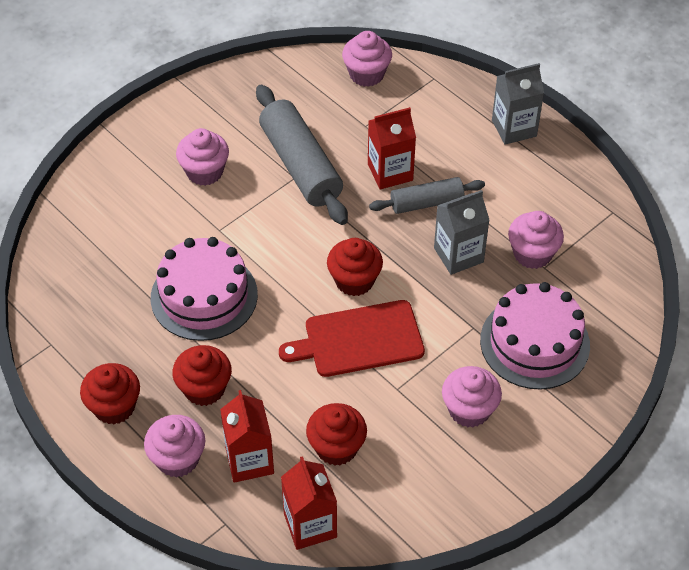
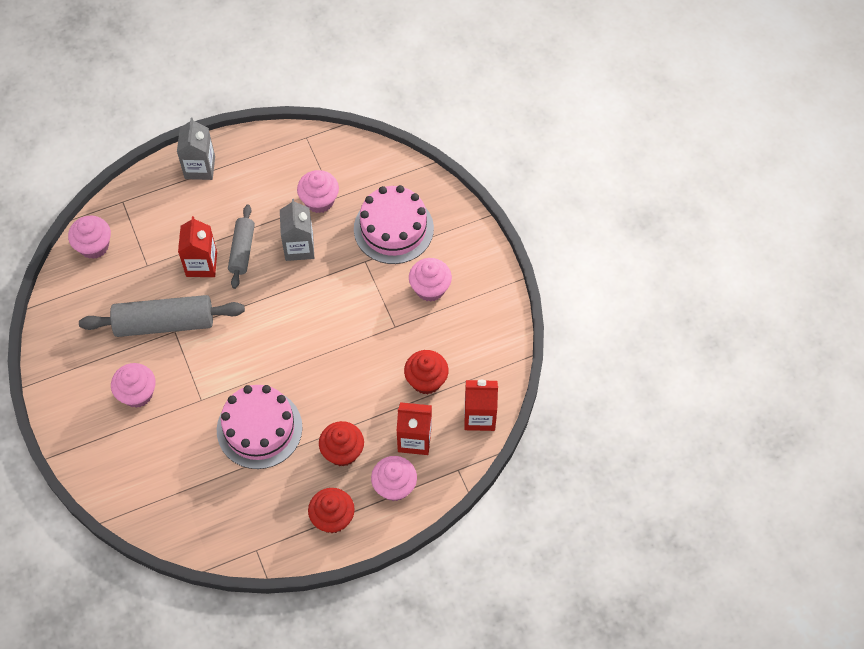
camera: 70 degrees left, 10 degrees up
(354, 280) = (291, 322): red cupcake -> none
(359, 340) = (344, 337): red cutting board -> none

